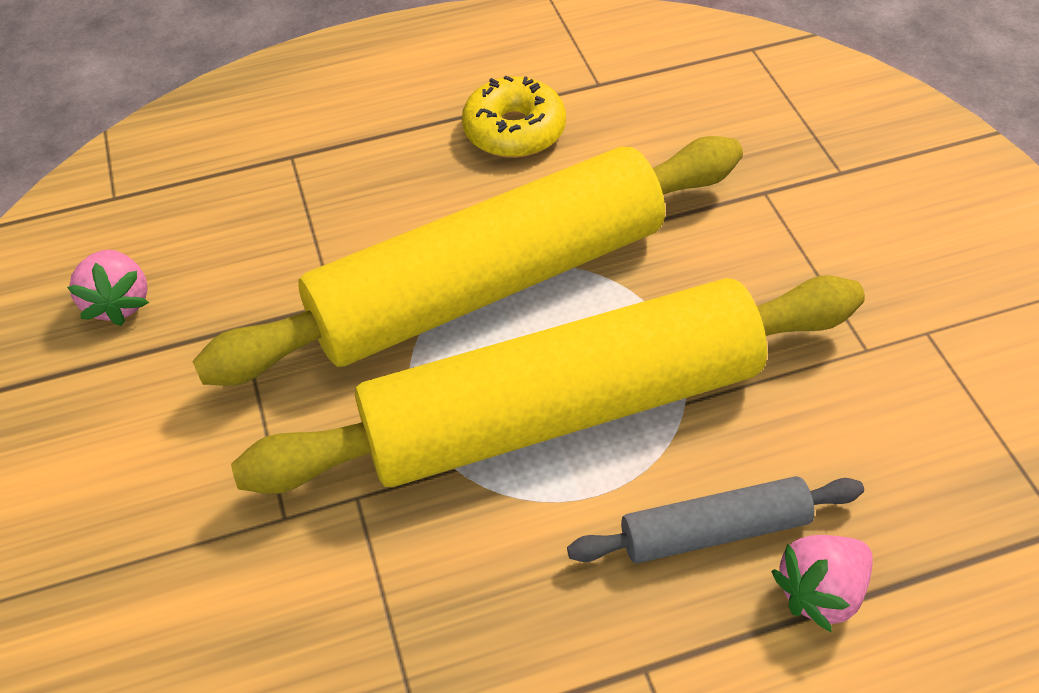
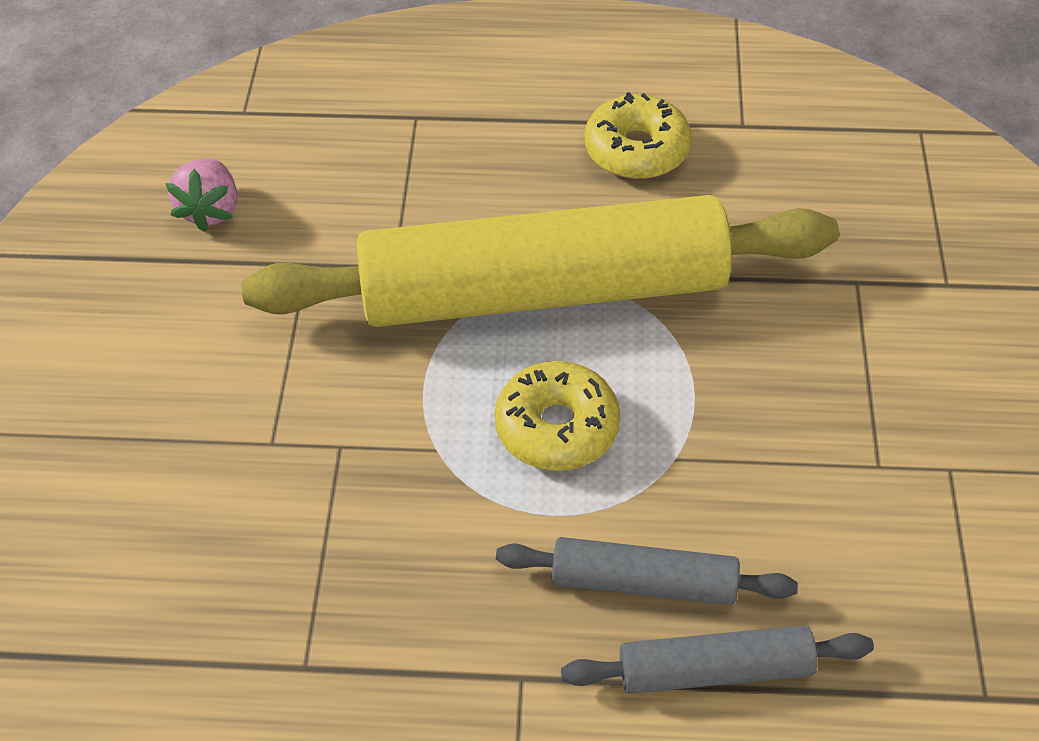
camera: 20 degrees right, 0 degrees up
(562, 408) = (557, 427): yellow rolling pin -> yellow donut
(820, 592) = (715, 670): pink strawberry -> grey rolling pin

